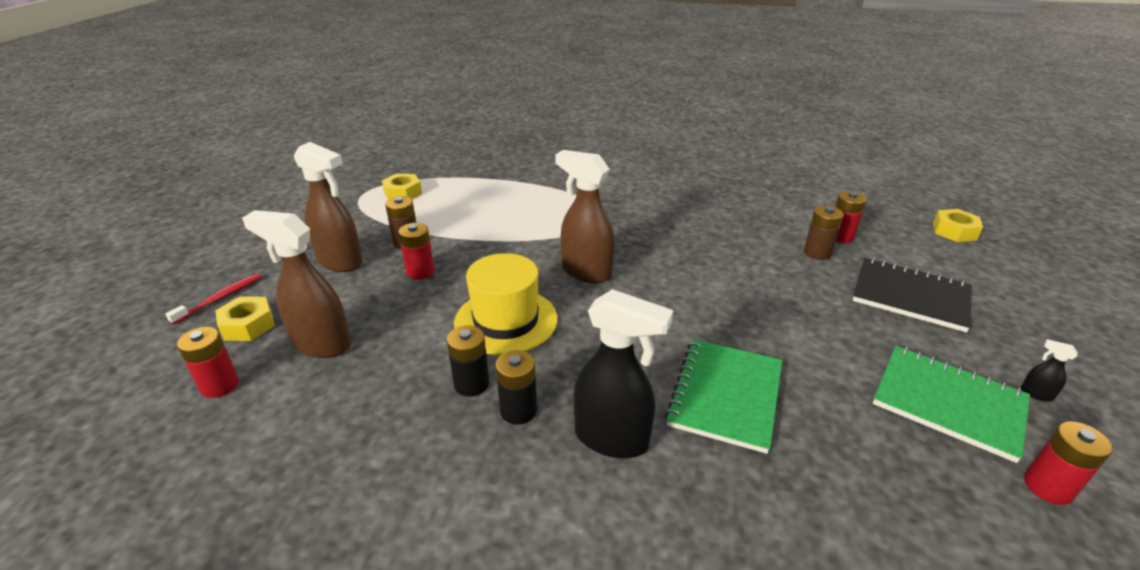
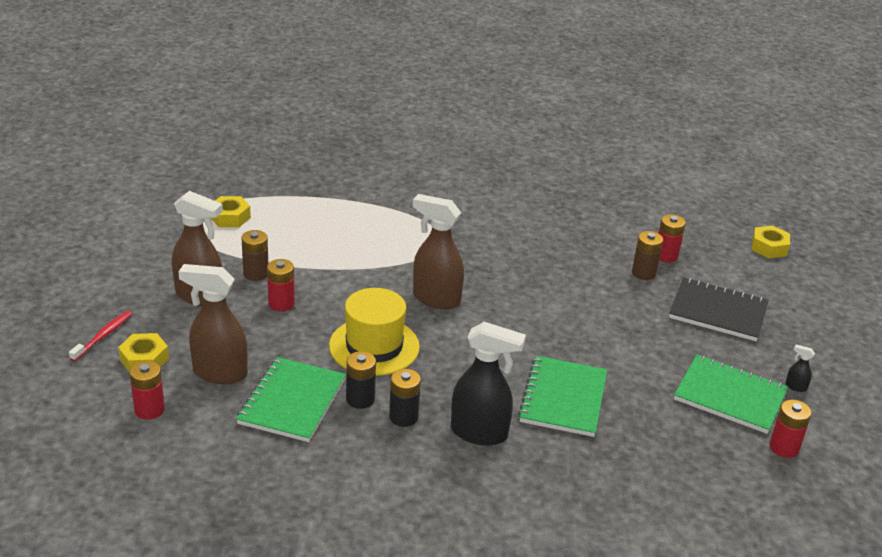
camera: 10 degrees left, 0 degrees up
(389, 383) = (292, 401): none -> green notebook

